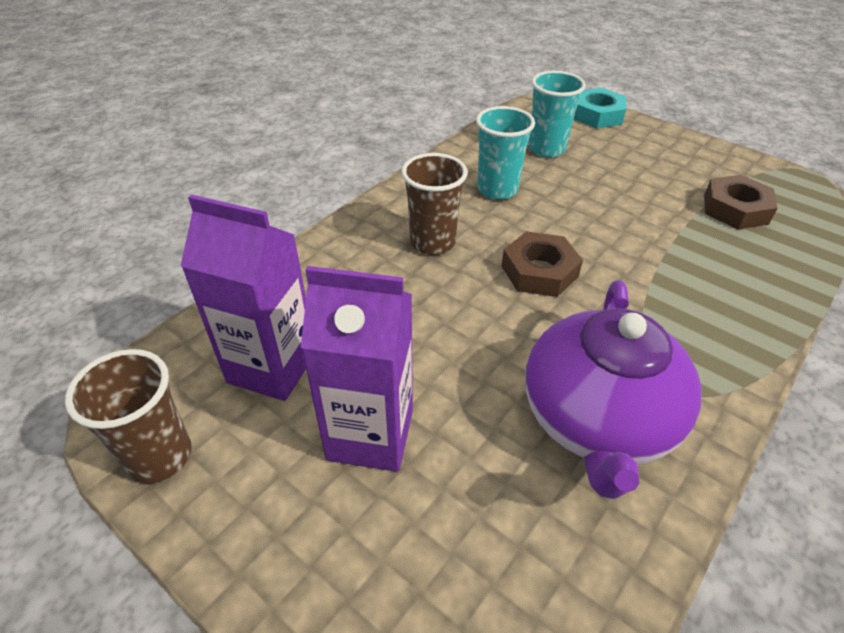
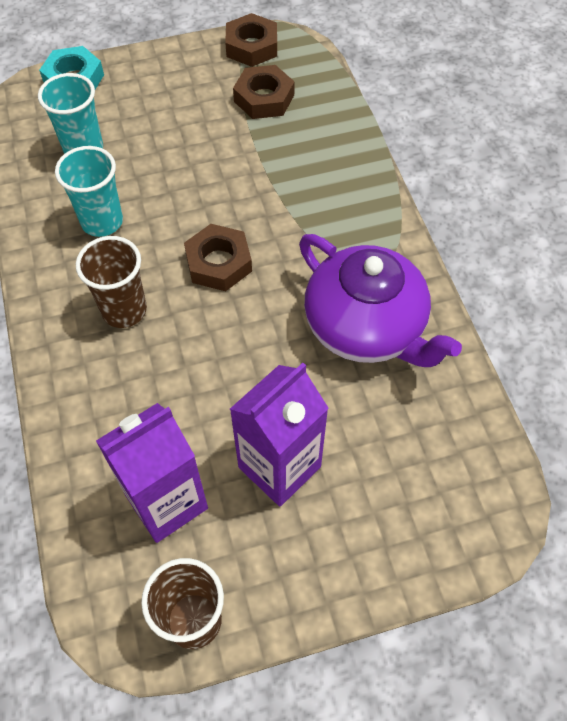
camera: 55 degrees left, 15 degrees up
(771, 175) = (251, 46): none -> brown nut

